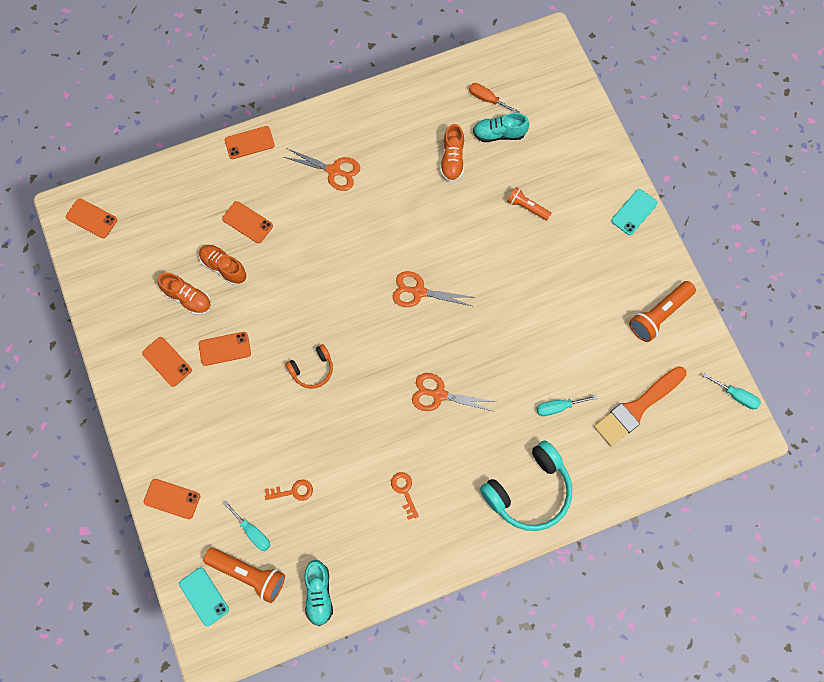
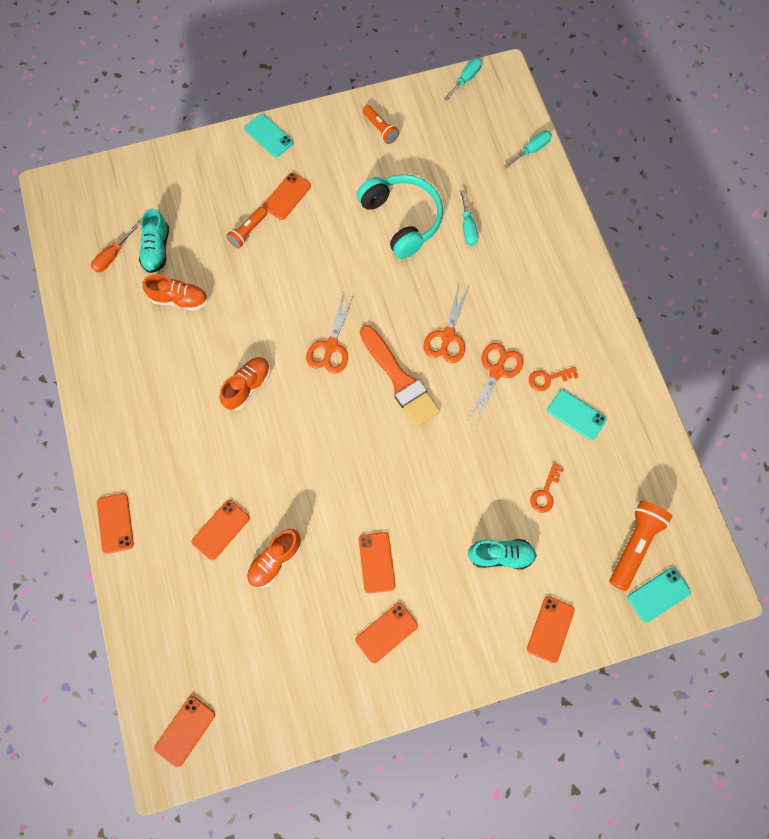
camera: 85 degrees left, 0 degrees up
(188, 298) = (309, 605): orange shoe -> orange shoe (248, 386)
(252, 532) = (588, 538): turquoise screwdriver -> turquoise screwdriver (531, 150)
(293, 491) = (545, 492): orange key -> orange key turned 150 degrees counterclockwise
(312, 369) = (410, 464): orange headphones -> none
(318, 594) = (653, 471): turquoise shoe -> turquoise shoe (500, 555)
(334, 171) = (171, 426): orange scissors -> orange scissors (496, 371)
(370, 519) = (576, 415): none -> turquoise phone
(529, 491) = (551, 263): turquoise headphones -> turquoise headphones (402, 219)
(569, 236) = (287, 196): none -> orange phone
(637, 408) = (472, 160): orange brush -> orange brush (399, 379)
(659, 315) = (380, 129): orange flashlight -> orange flashlight, size x0.62

